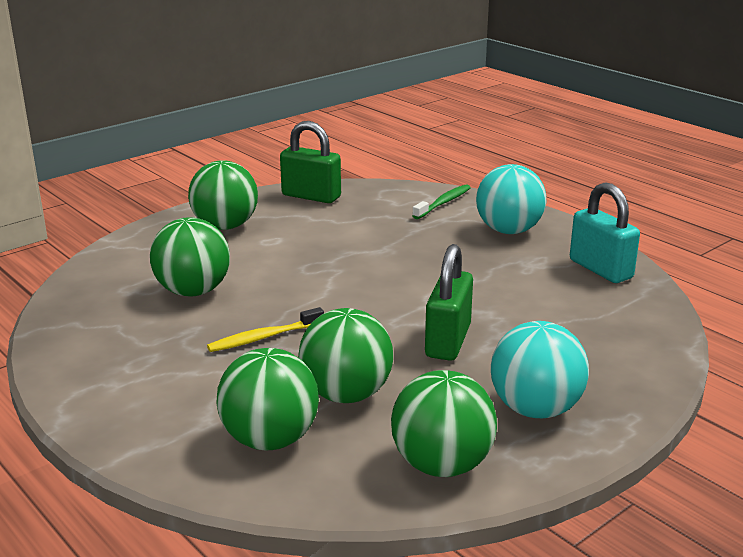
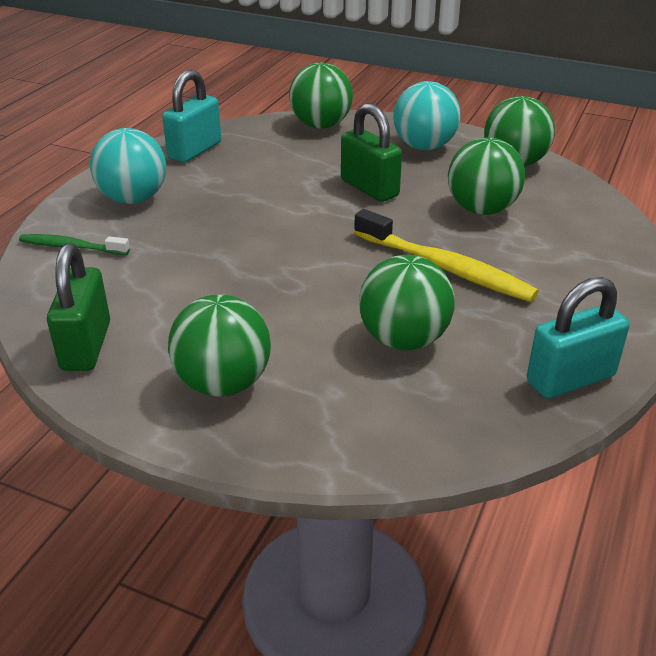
camera: 115 degrees left, 10 degrees up
(67, 341) = (570, 379): none -> turquoise padlock
(264, 337) = (445, 267): yellow toothbrush -> yellow toothbrush, size x1.71
(270, 439) = (564, 222): green ball -> green ball (321, 125)
(448, 341) = (369, 188): green padlock -> green padlock turned 60 degrees clockwise

